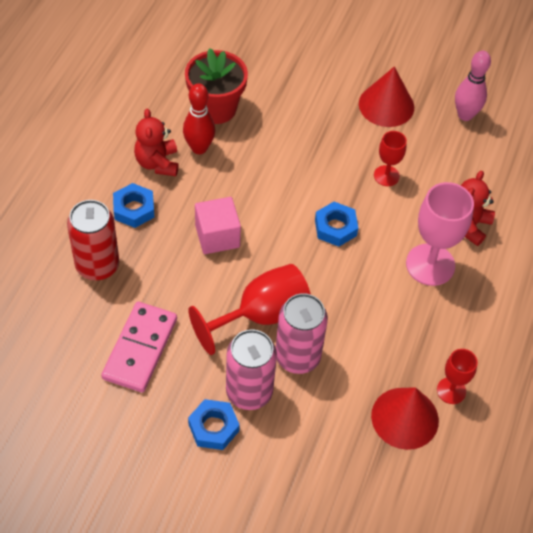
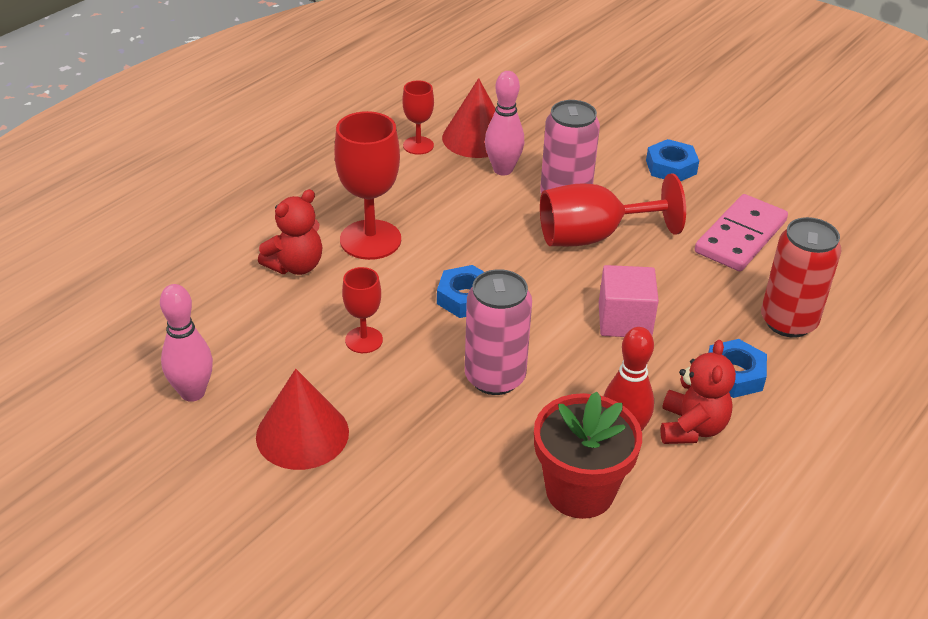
camera: 160 degrees left, 15 degrees down
(249, 392) = (627, 183): pink can -> pink can (495, 377)
(363, 378) = (503, 170): none -> pink bowling pin
(430, 264) = (370, 240): pink goblet -> red goblet

